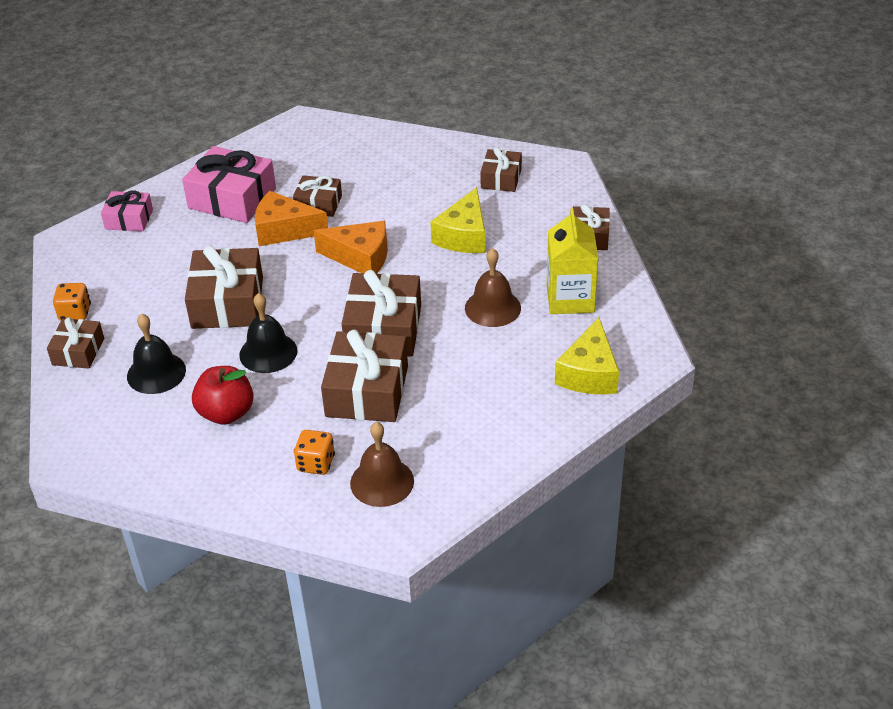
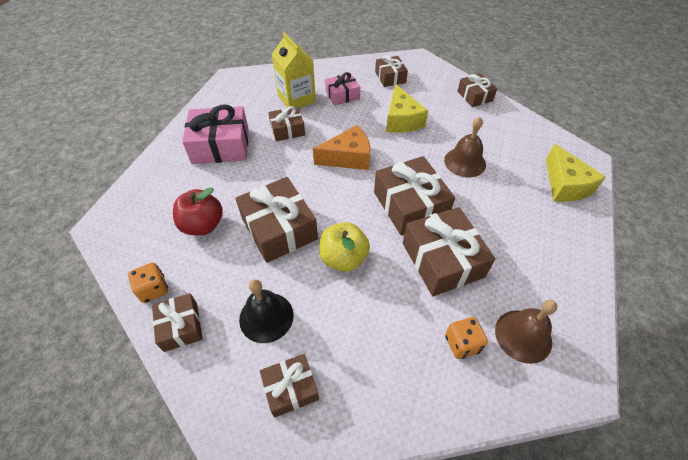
camera: 30 degrees left, 10 degrees up
(129, 219) = (148, 188): pink gift -> pink gift (342, 95)
(135, 433) = (290, 388): none -> brown gift
(226, 413) = (354, 329): red apple -> red apple (203, 225)
(268, 352) = (343, 258): black bell -> yellow apple
(284, 230) = (278, 156): orange cheese -> none
(570, 299) = (503, 139): yellow carton -> yellow carton (296, 99)

